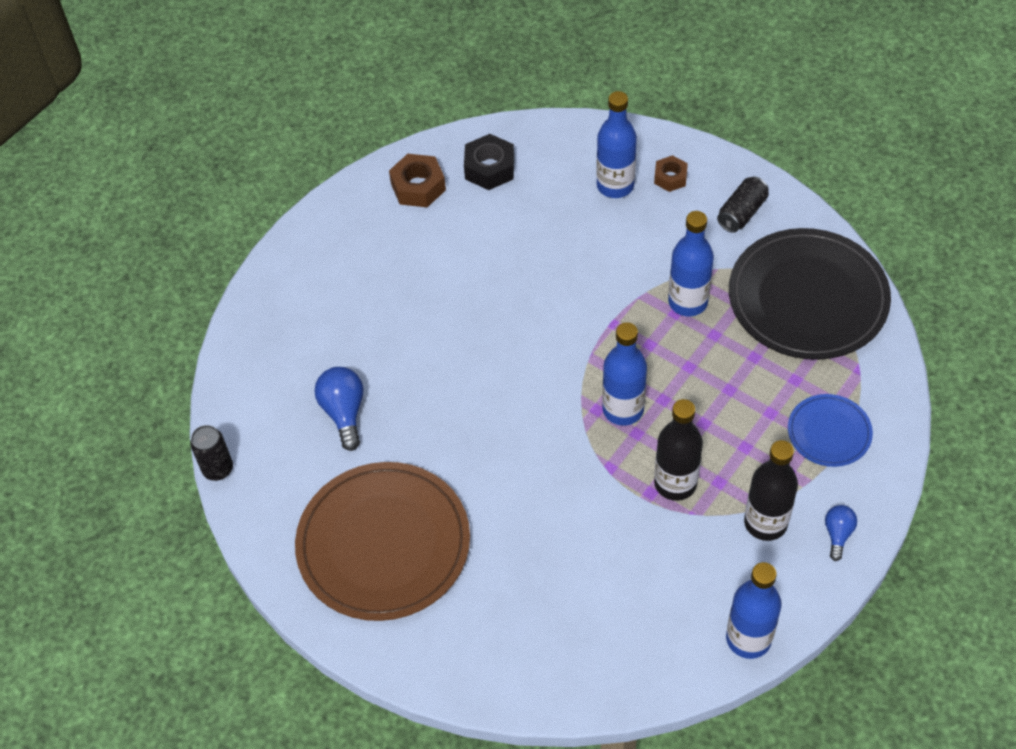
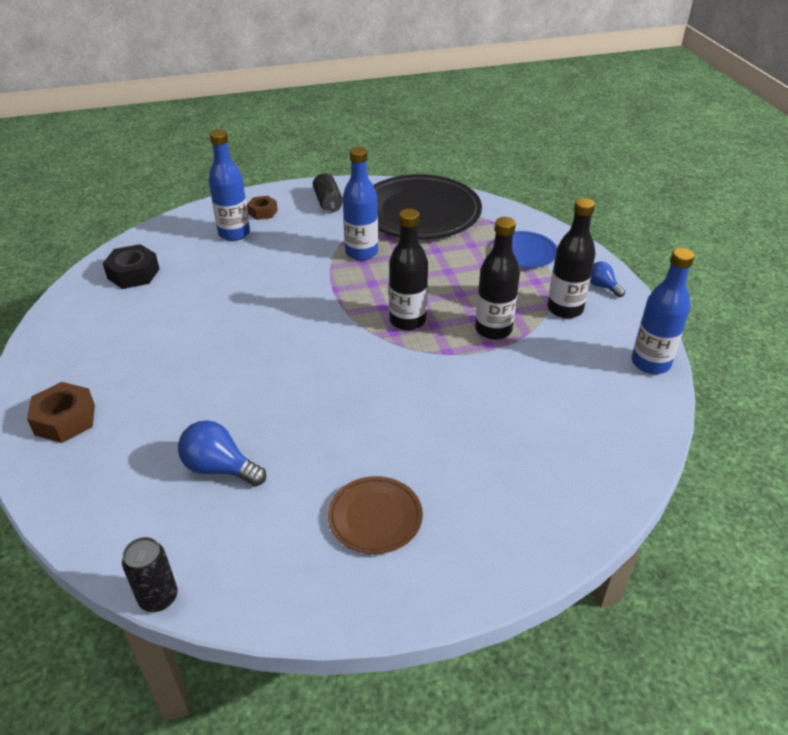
camera: 55 degrees left, 15 degrees down
(383, 544) = (375, 517): brown plate -> brown plate, size x0.50
(418, 187) = (90, 313): brown nut -> brown nut (65, 420)
(623, 409) = (407, 321): blue bottle -> black bottle

